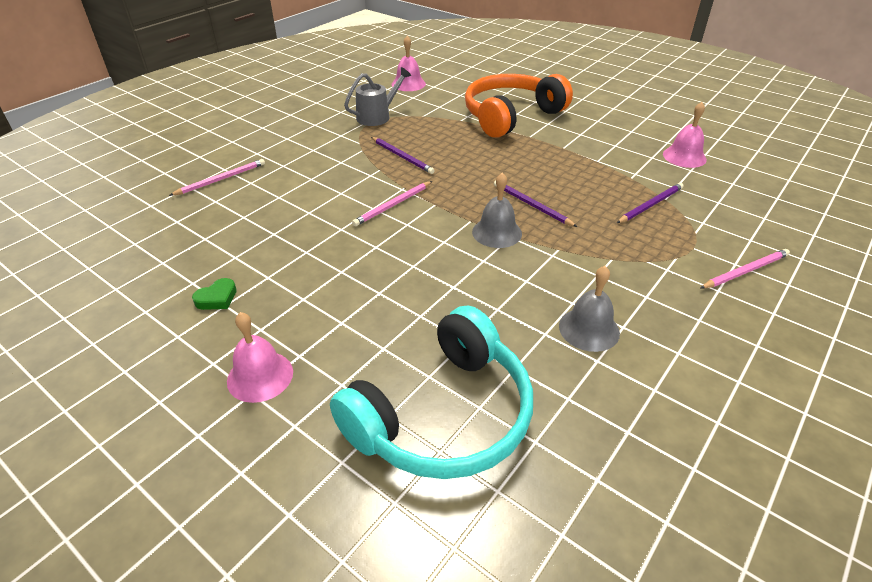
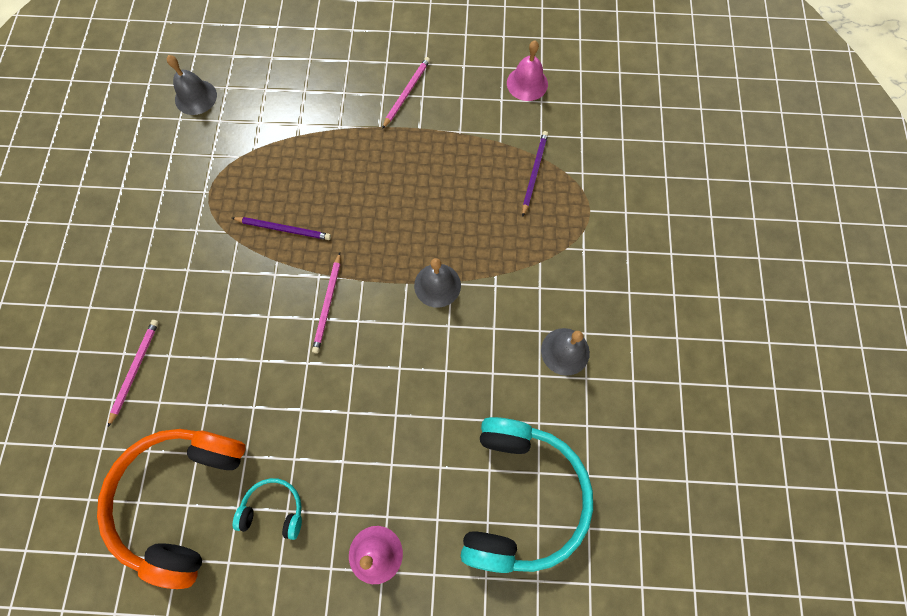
camera: 35 degrees left, 30 degrees up
(217, 298) = (274, 509): green heart -> turquoise headphones
(377, 116) = (208, 176): grey watering can -> none
(408, 84) = (195, 97): pink bell -> grey bell
(510, 116) = (340, 100): orange headphones -> orange headphones (181, 498)
(531, 205) = (443, 231): purple pencil -> none
(745, 271) = (636, 217): pink pencil -> pink pencil (407, 93)

